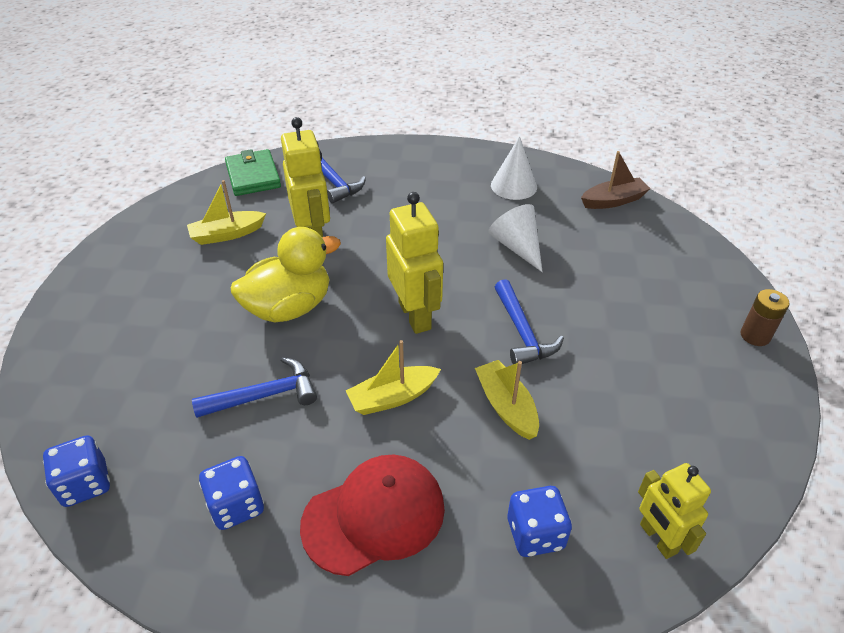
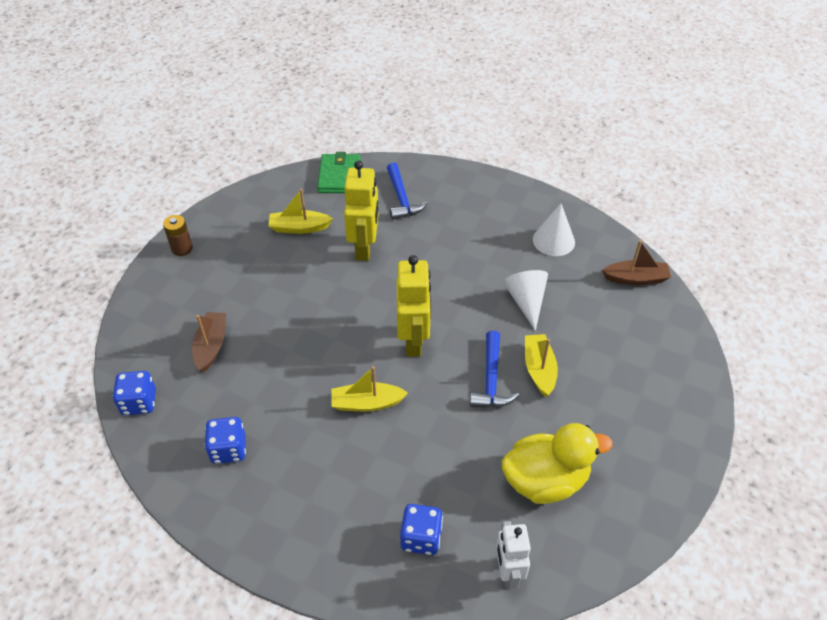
camera: 20 degrees right, 5 degrees up
(164, 387) = (211, 346): none -> brown boat
(264, 396) = (277, 374): blue hammer -> none
(289, 307) = (321, 306): yellow duck -> yellow duck (545, 480)
(374, 516) = (316, 487): red cap -> none
(506, 406) = (448, 437): yellow boat -> yellow boat (539, 369)
(658, 539) = (508, 572): yellow robot -> white robot
(755, 336) = (686, 440): brown battery -> brown battery (182, 248)

